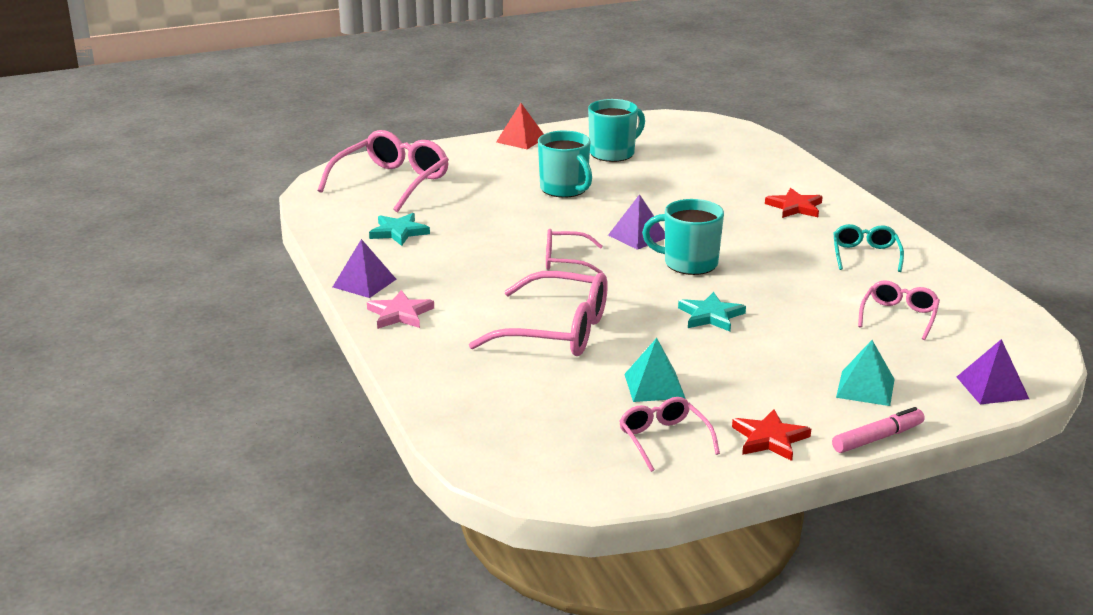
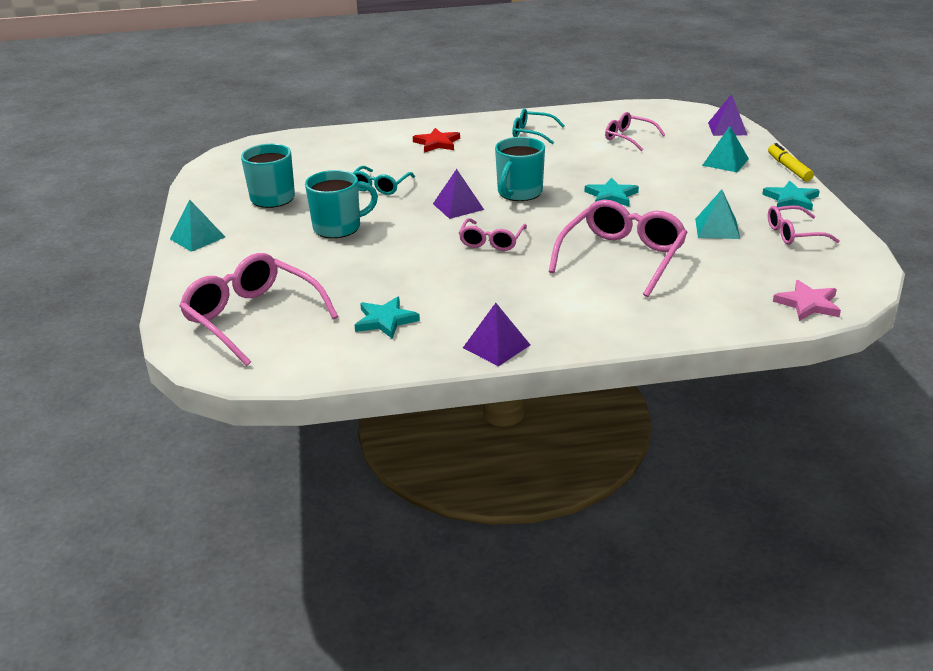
camera: 75 degrees left, 5 degrees up
(400, 314) = (570, 329): pink star -> pink star (808, 304)
(521, 139) = (197, 238): red pyramid -> turquoise pyramid
(664, 194) = (380, 187): none -> turquoise glasses
(769, 439) = (791, 199): red star -> turquoise star
(877, 438) = (789, 168): pink marker -> yellow marker

